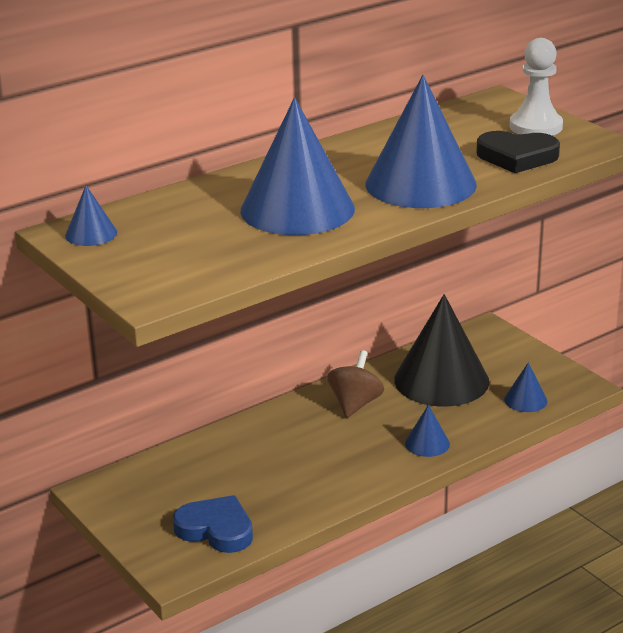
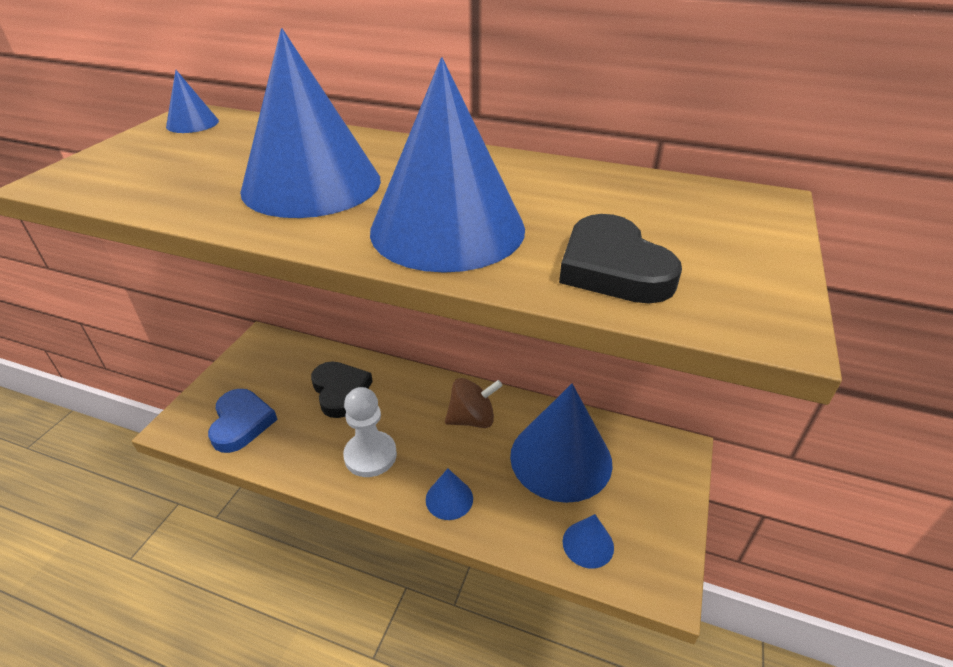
camera: 55 degrees right, 10 degrees up
(238, 461) = (340, 391): none -> black heart
(441, 380) = (561, 458): black cone -> blue cone
(535, 127) = (729, 251): white pawn -> white pawn (370, 455)

